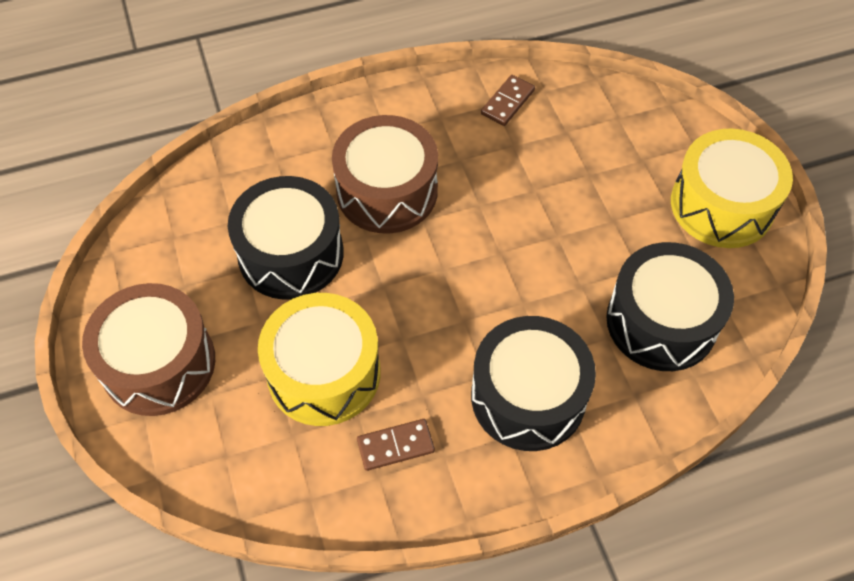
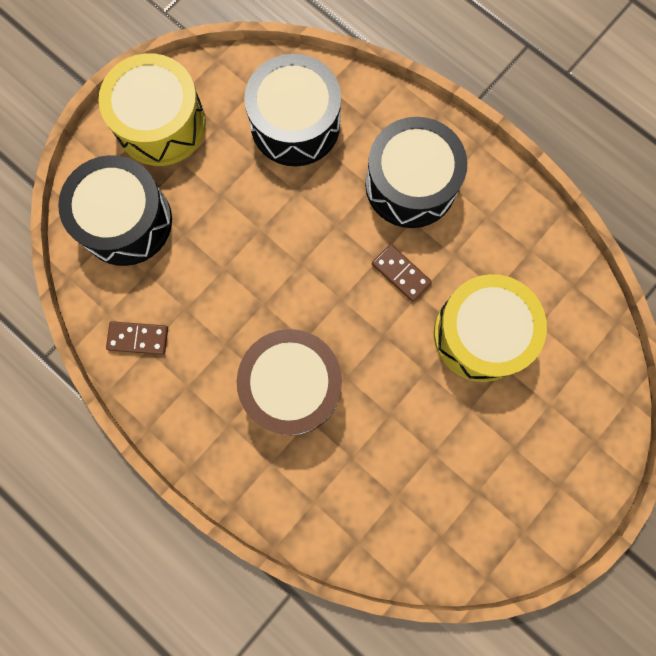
camera: 120 degrees left, 20 degrees up
(158, 363) = (551, 463): brown drum -> none
(291, 254) = (398, 426): black drum -> black drum (126, 221)
(395, 446) = (502, 251): brown domino -> brown domino (401, 273)

